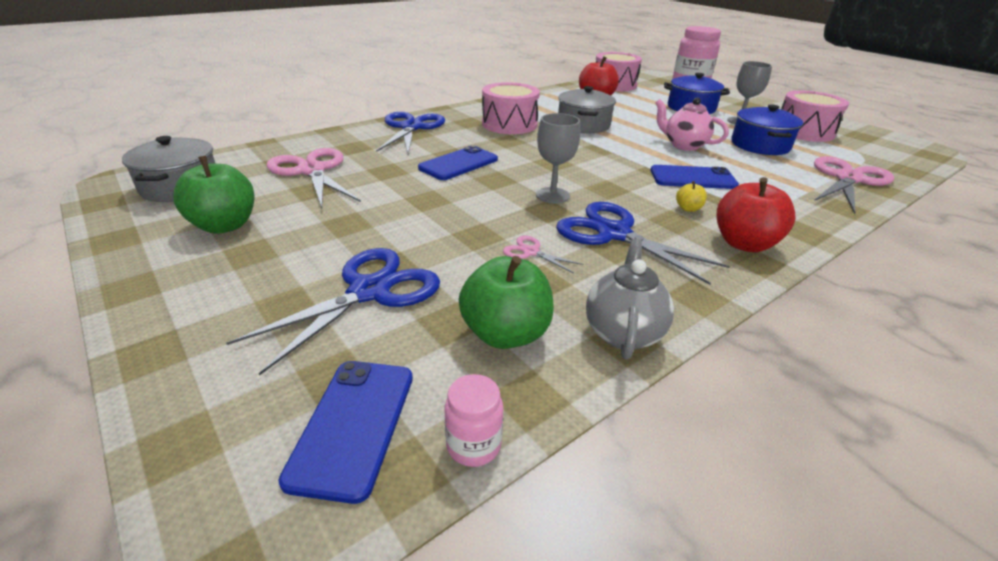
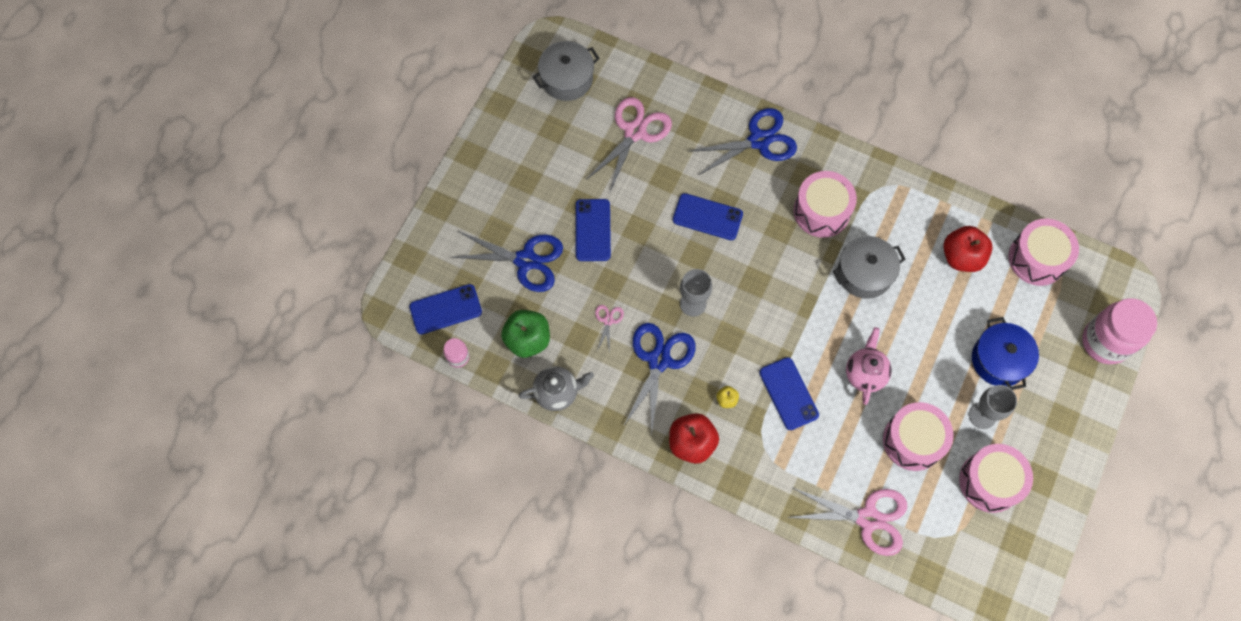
camera: 65 degrees right, 35 degrees up
(225, 225) = (541, 143): green apple -> none
(392, 226) = (593, 230): none -> blue phone
(760, 145) = (913, 441): blue pot -> pink drum

